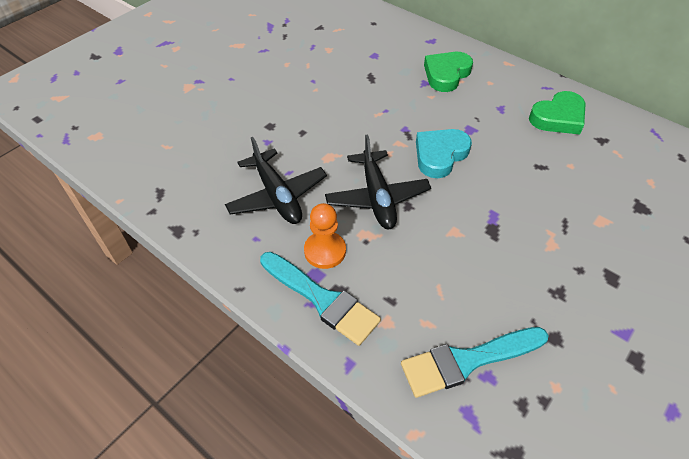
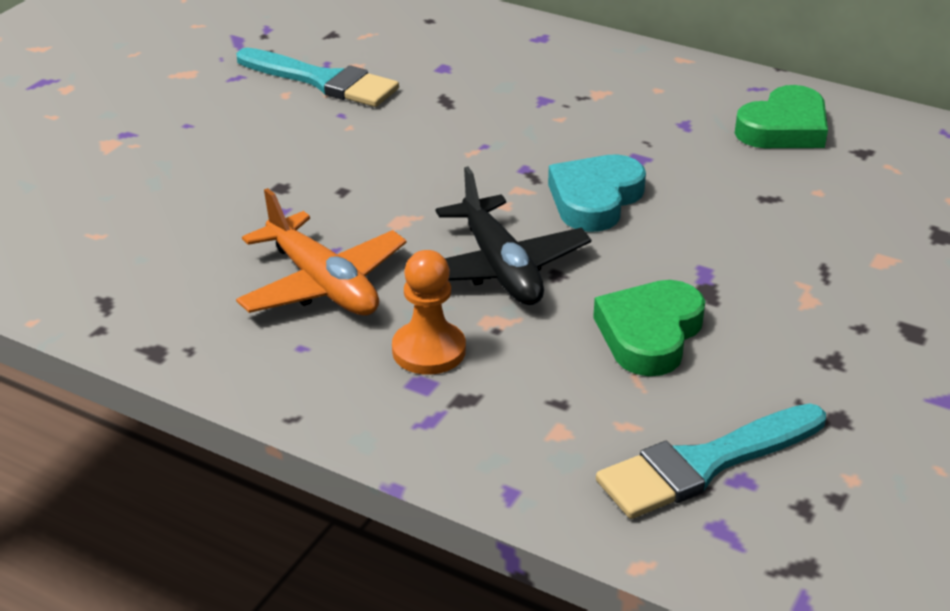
camera: 10 degrees left, 15 degrees down
(277, 196) = (322, 284): black plane -> orange plane
(322, 299) = (441, 415): turquoise brush -> turquoise brush (323, 81)
(446, 74) = (579, 84): green heart -> green heart (649, 334)

